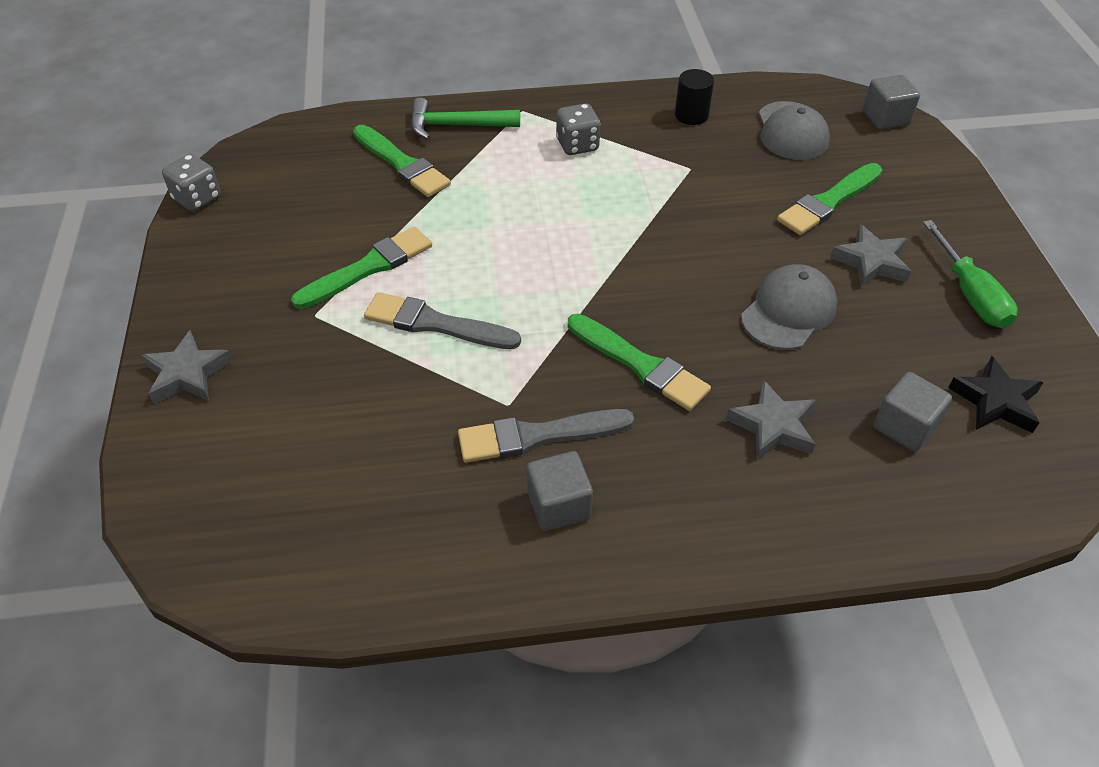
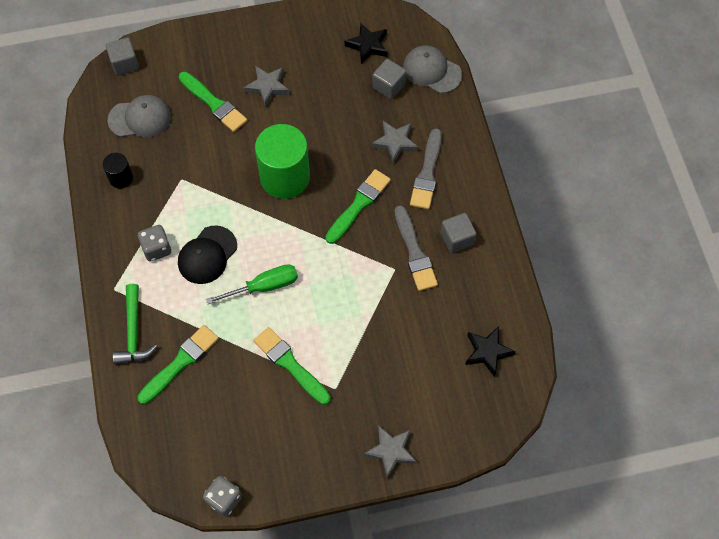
camera: 95 degrees left, 15 degrees up
(314, 529) = (487, 352): none -> black star
(435, 324) = (337, 316): grey brush -> grey brush (427, 173)
(562, 190) = (207, 255): none -> black cap
(694, 275) = (285, 177): none -> green cylinder
(789, 311) = (311, 131): grey cap -> grey cap (432, 71)
(969, 294) = (291, 44): green screwdriver -> green screwdriver (264, 287)

